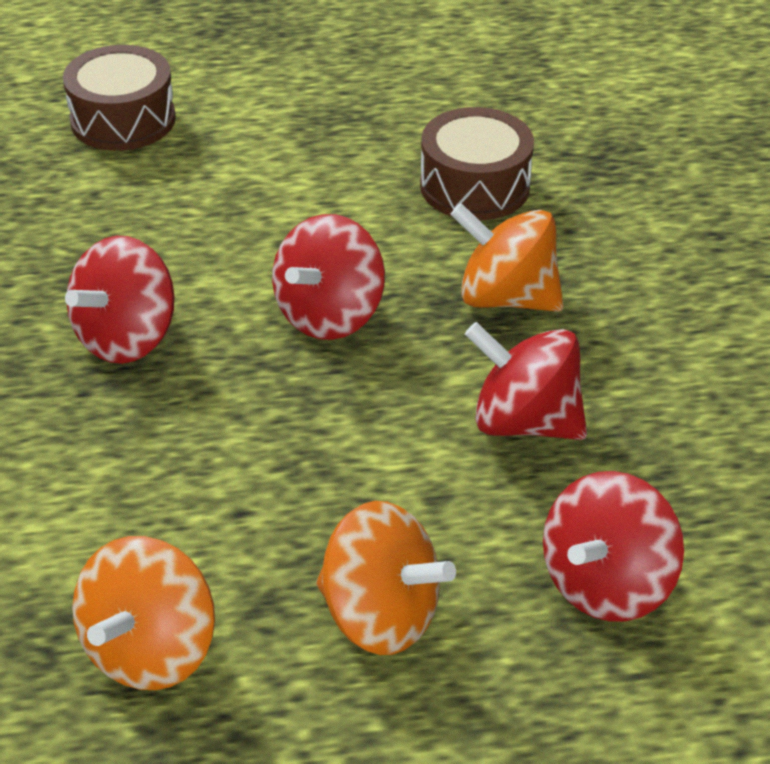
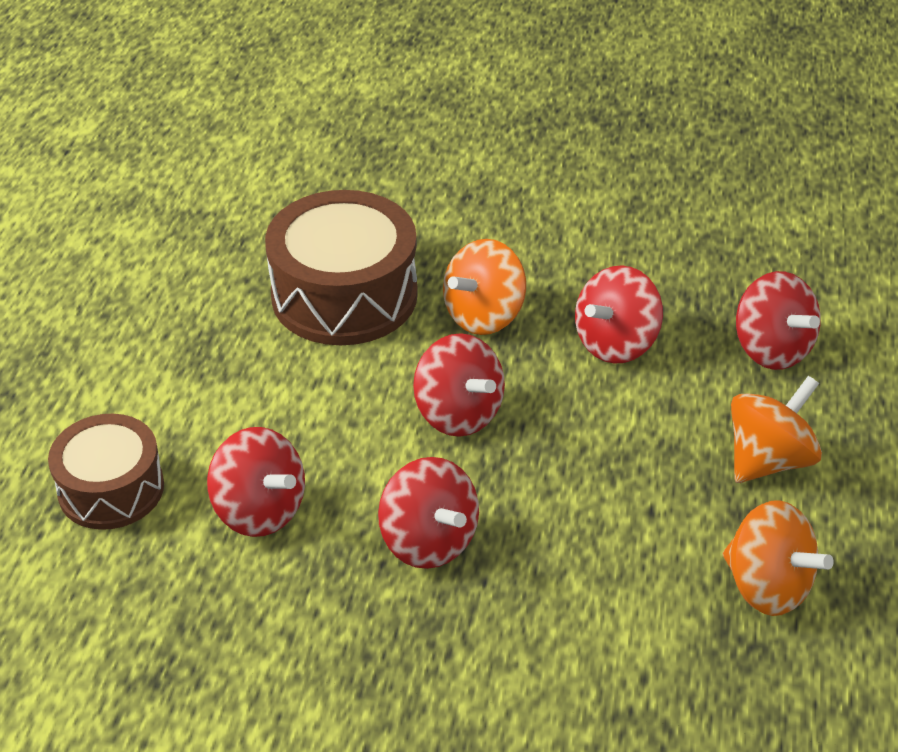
camera: 70 degrees left, 0 degrees up
(128, 213) = (259, 510): none -> red spinning top
(474, 186) = (344, 295): brown drum -> brown drum, size x1.59

